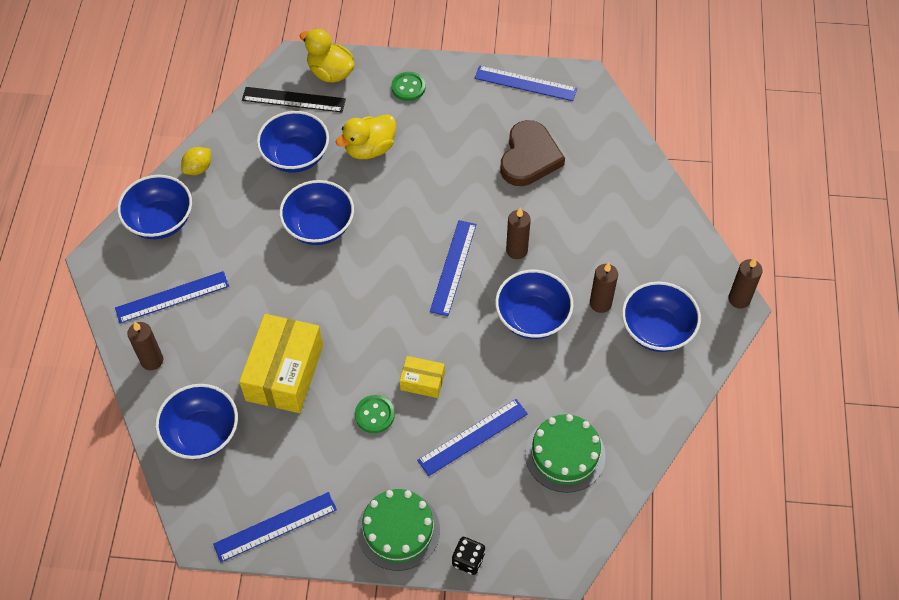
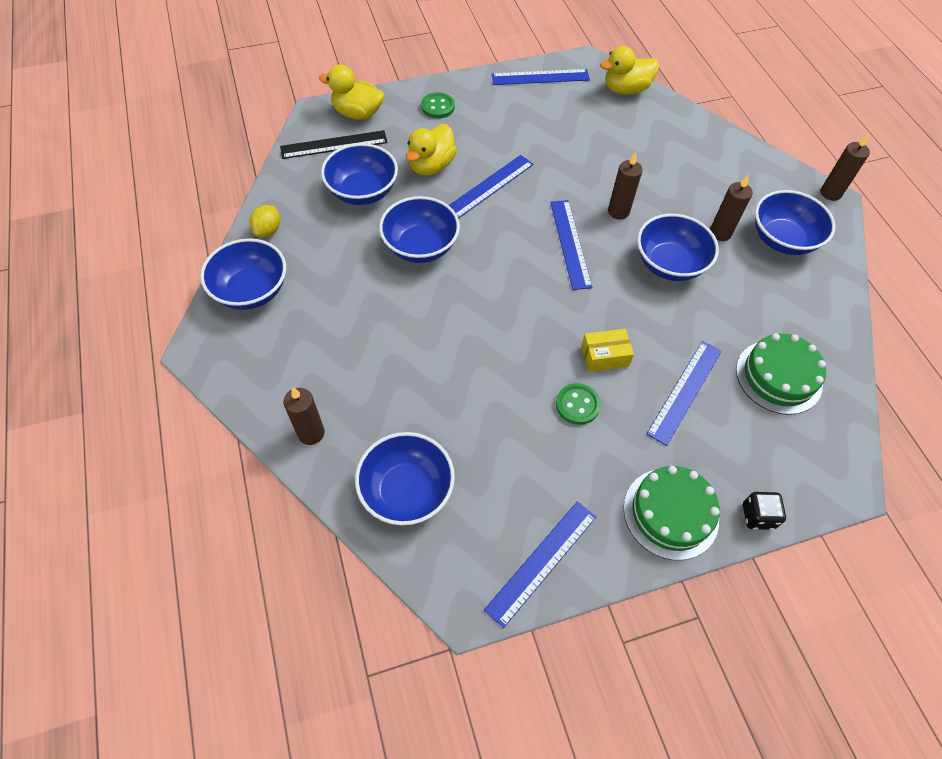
camera: 25 degrees left, 0 degrees up
(172, 297) = (301, 361): blue ruler -> blue ruler (489, 186)
(284, 373) = (462, 396): yellow box -> none
(529, 157) = (580, 133): brown heart -> none
(603, 122) = (626, 89): none -> yellow duck

